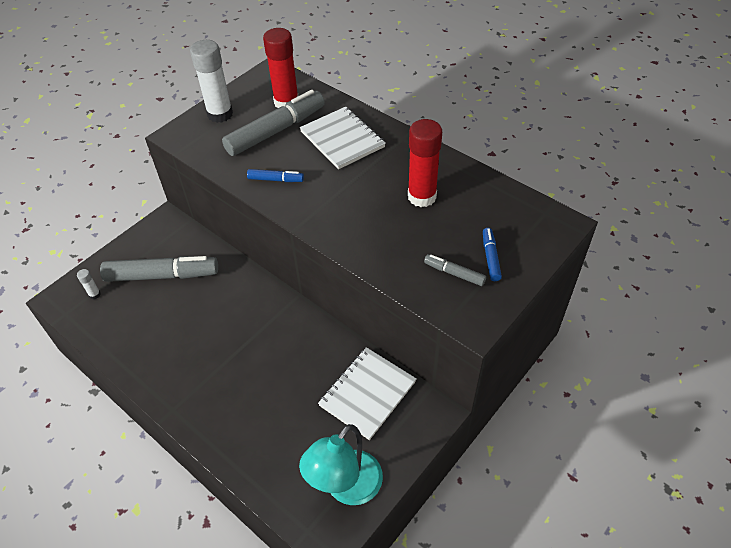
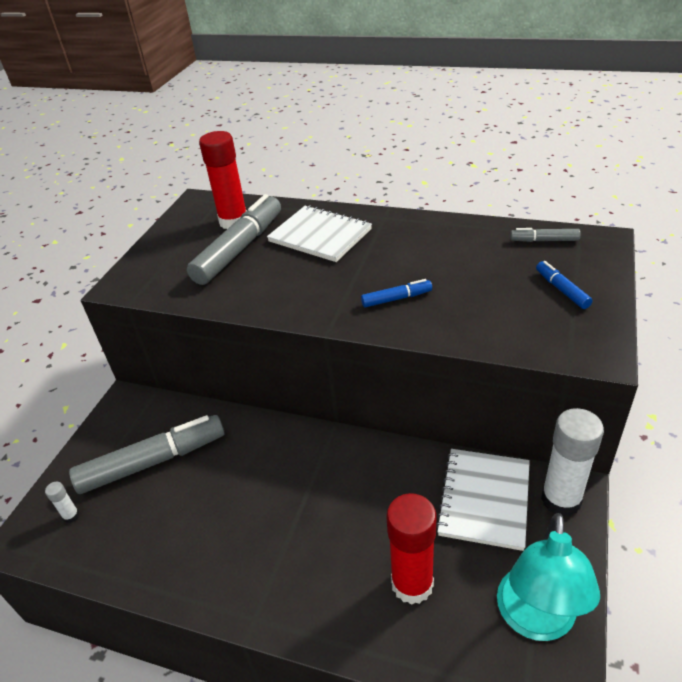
camera: 20 degrees left, 10 degrees down
(220, 114) = (162, 252): white glue stick -> white glue stick (561, 500)
(276, 179) = (271, 292): blue marker -> blue marker (396, 299)
(422, 197) = (445, 259): red glue stick -> red glue stick (412, 584)
(454, 273) = (537, 316): grey marker -> grey marker (544, 240)

